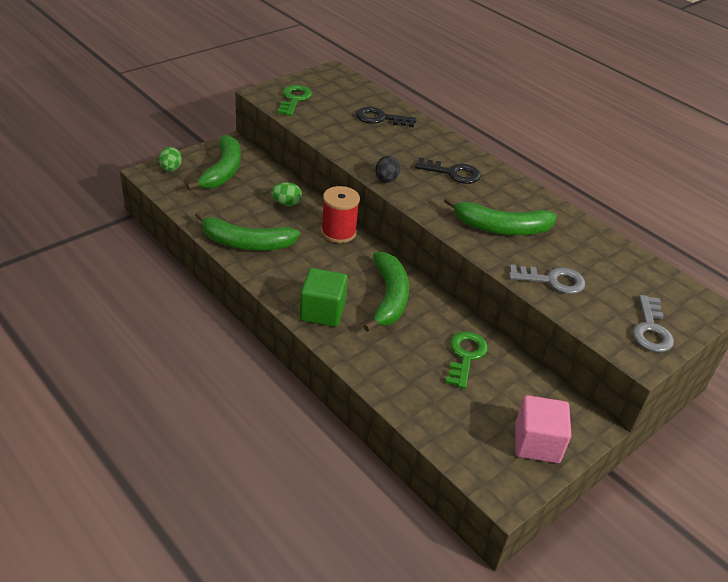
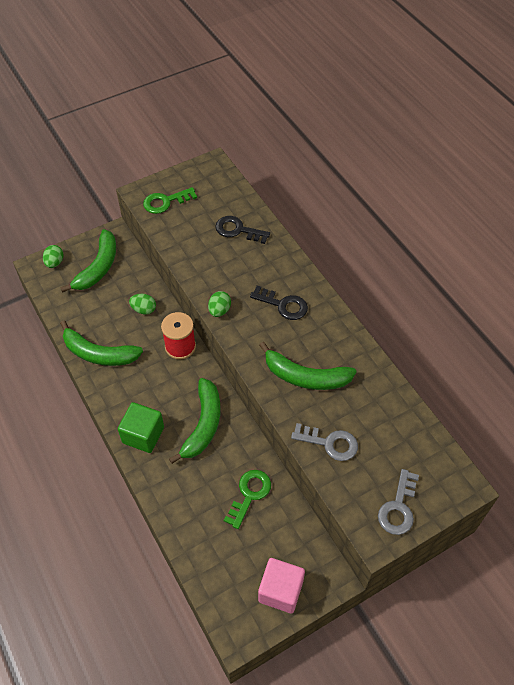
camera: 15 degrees right, 15 degrees up
(294, 99) = (165, 202): green key -> green key turned 135 degrees counterclockwise
(386, 180) = (219, 310): black egg -> green egg

